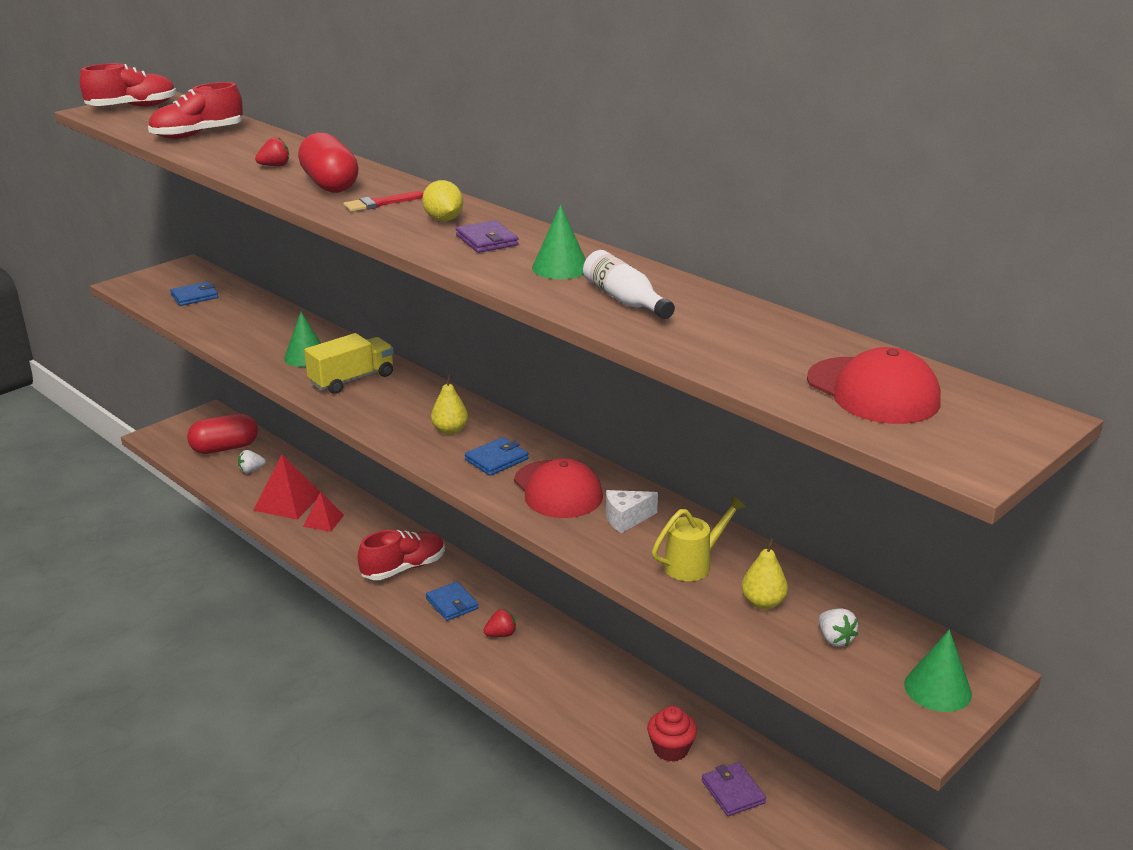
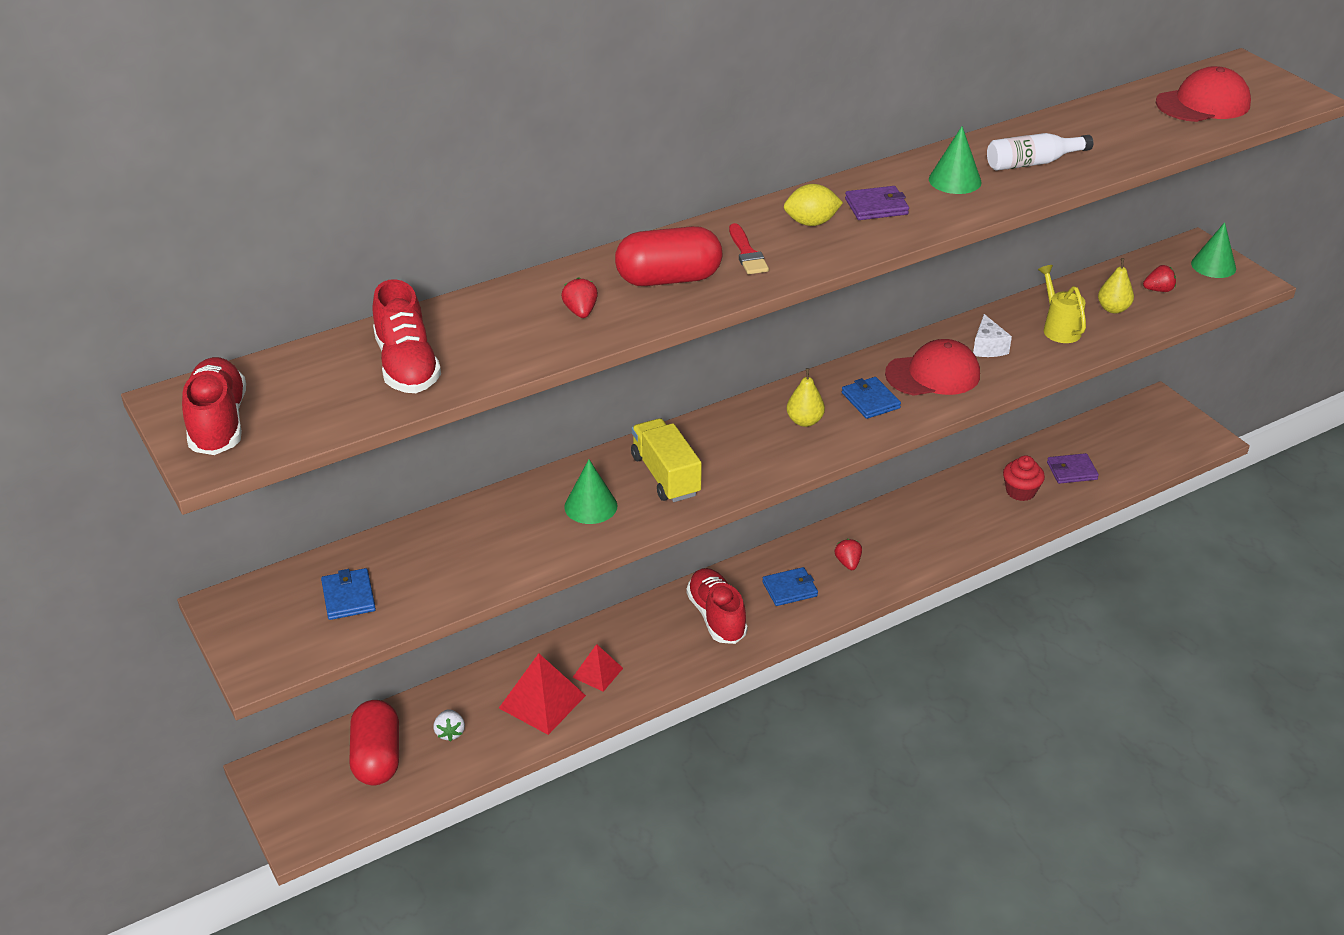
camera: 75 degrees left, 10 degrees up
(835, 639) = (1158, 290): white strawberry -> red strawberry

